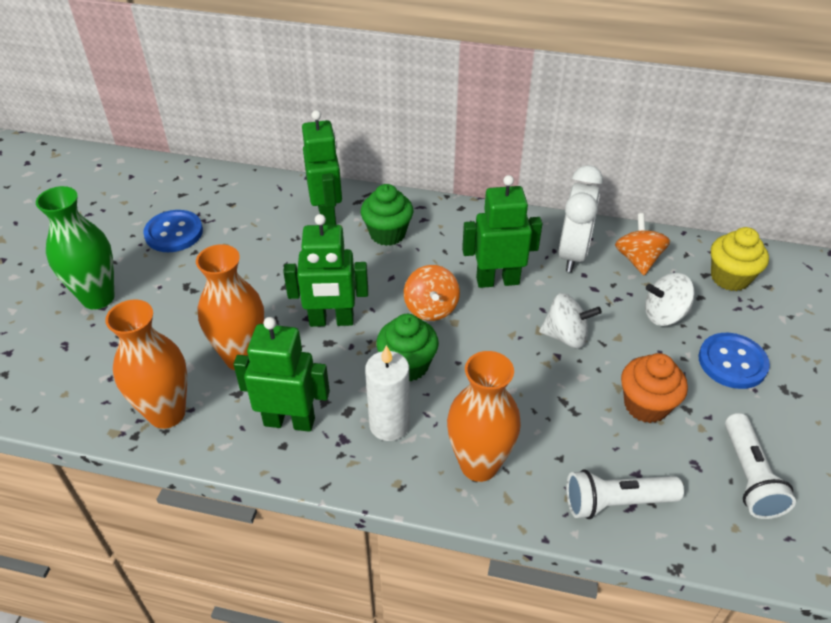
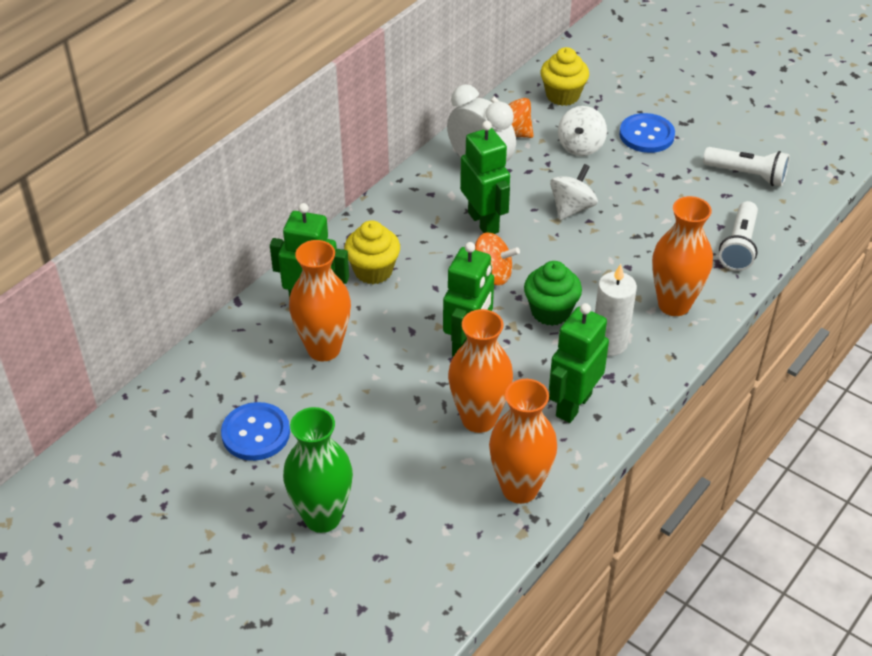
camera: 65 degrees left, 0 degrees up
(281, 237) = (324, 349): none -> orange vase
(387, 234) = (373, 271): green cupcake -> yellow cupcake
(497, 280) = (484, 222): green robot -> green robot turned 135 degrees clockwise
(646, 405) = (663, 195): orange cupcake -> none

